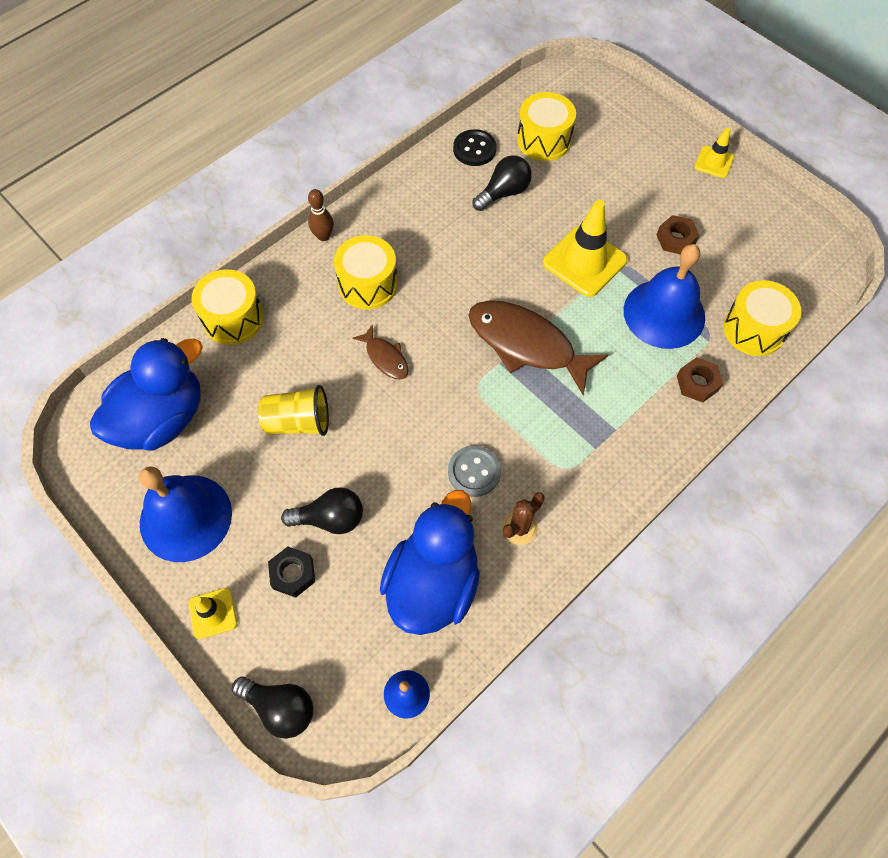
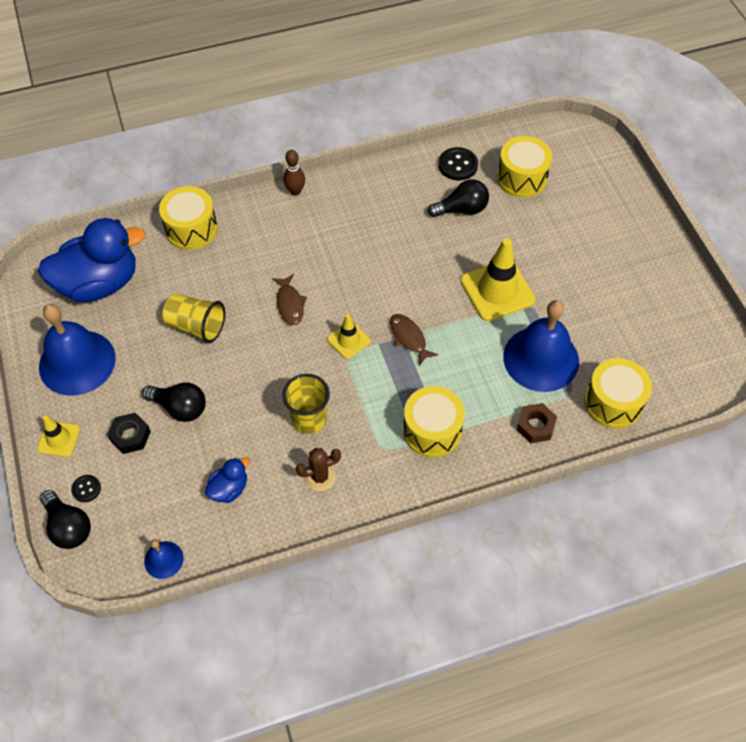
camera: 25 degrees right, 5 degrees down
(276, 655) = (86, 489): none -> black button
(368, 284) = (309, 242): yellow drum -> yellow drum (432, 430)
(433, 583) = (229, 489): blue duck -> blue duck, size x0.45
(474, 472) = (309, 419): grey button -> yellow cup
(526, 344) = (409, 338): brown fish -> brown fish, size x0.49
(675, 239) = (588, 301): brown nut -> none
(714, 162) = (663, 249): yellow traffic cone -> yellow traffic cone (349, 340)

